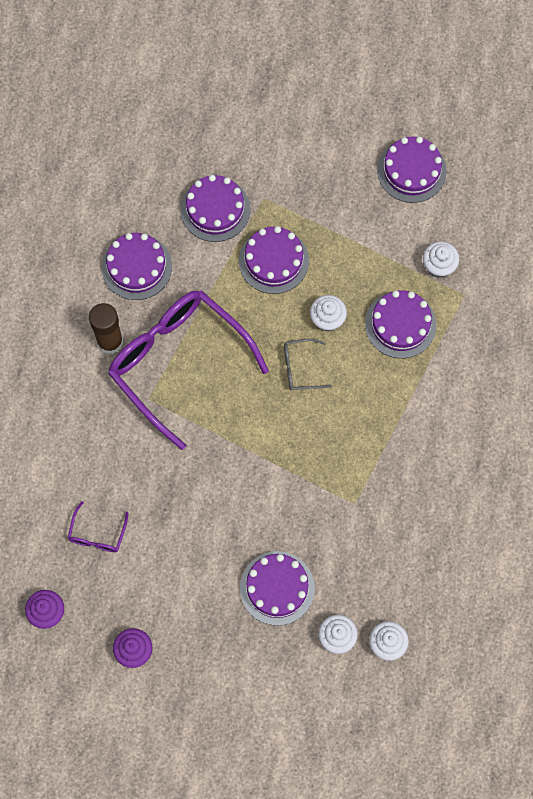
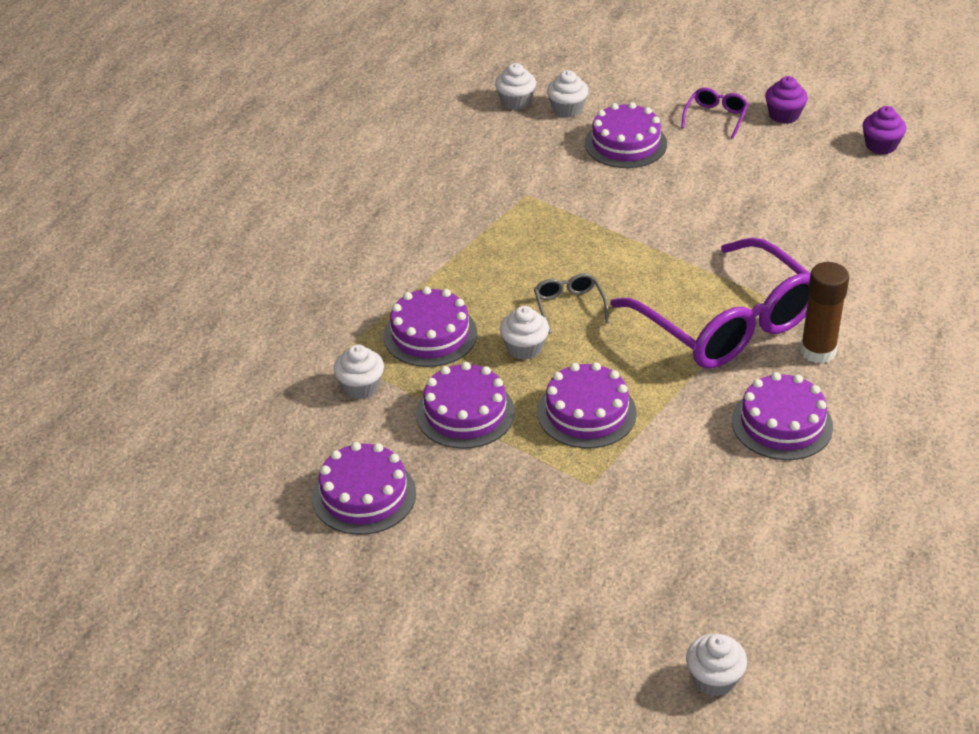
camera: 170 degrees left, 30 degrees down
(97, 534) = (827, 194): purple glasses -> purple glasses (716, 117)
(176, 65) = (714, 679): none -> white cupcake
(215, 209) = (664, 477): purple cake -> purple cake (465, 413)
(300, 368) = (569, 306): grey glasses -> grey glasses turned 105 degrees counterclockwise

